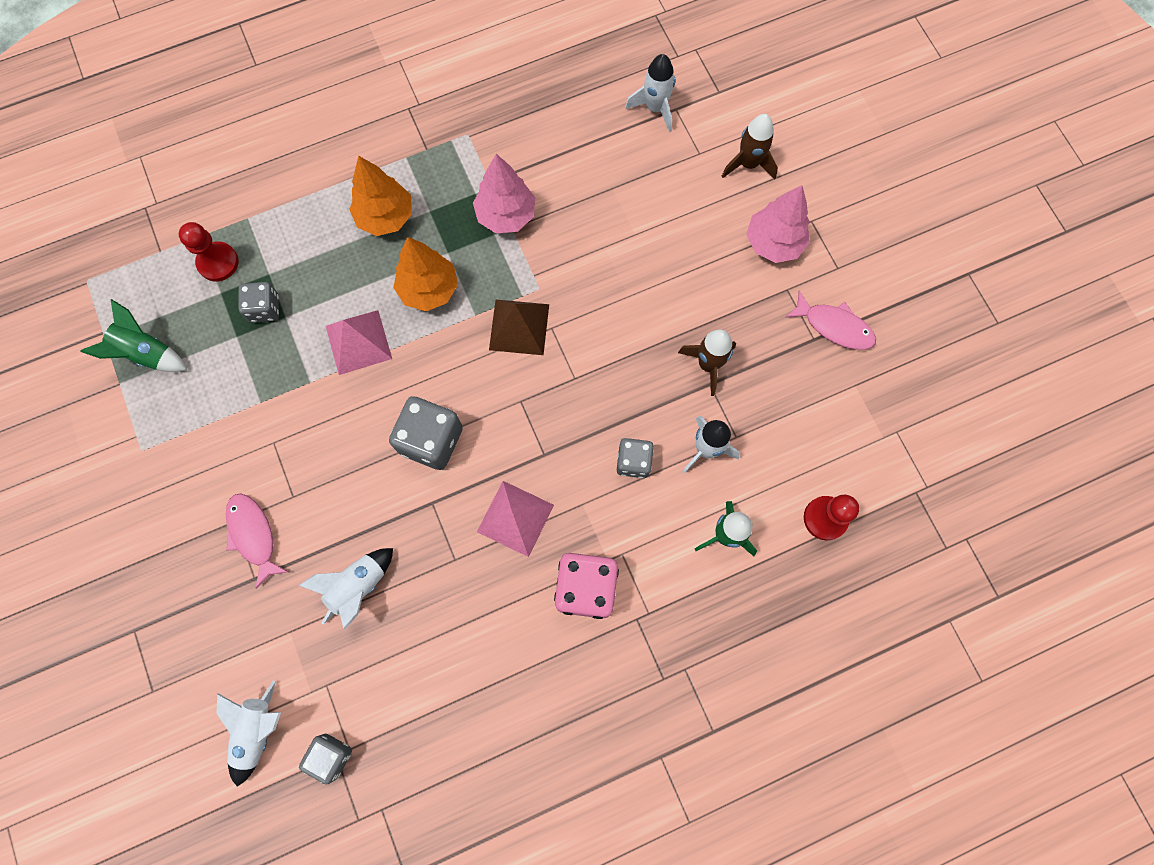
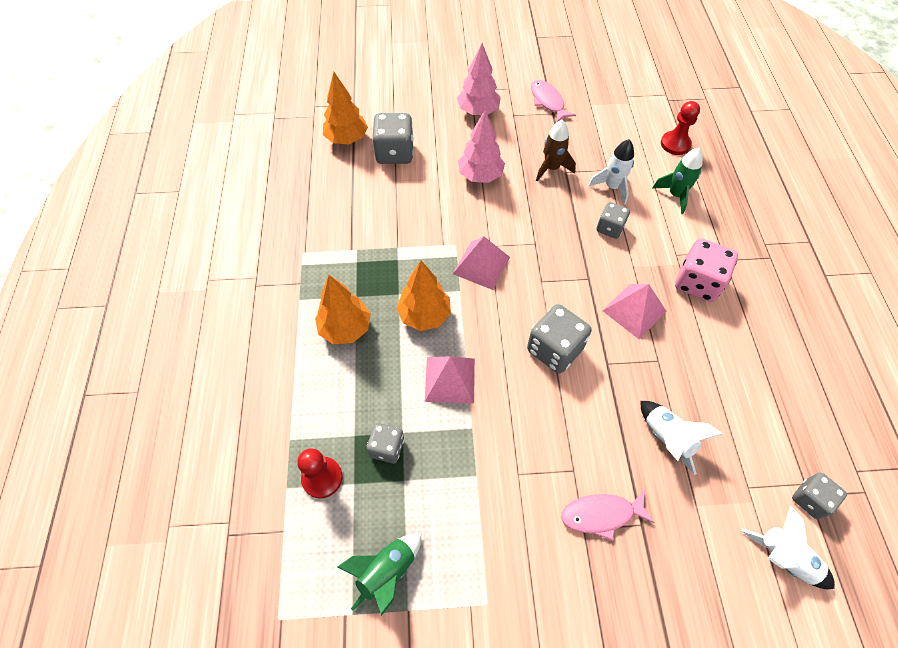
camera: 70 degrees left, 15 degrees down
(506, 215) = (385, 247): pink tree -> pink tree (480, 176)
(519, 327) = (481, 265): brown pyramid -> pink pyramid
(655, 108) = (347, 139): white rocket -> orange tree
(655, 170) = (395, 153): none -> grey dice
(748, 164) = (415, 106): brown rocket -> none
(834, 326) = (548, 101): pink fish -> pink fish turned 75 degrees counterclockwise

